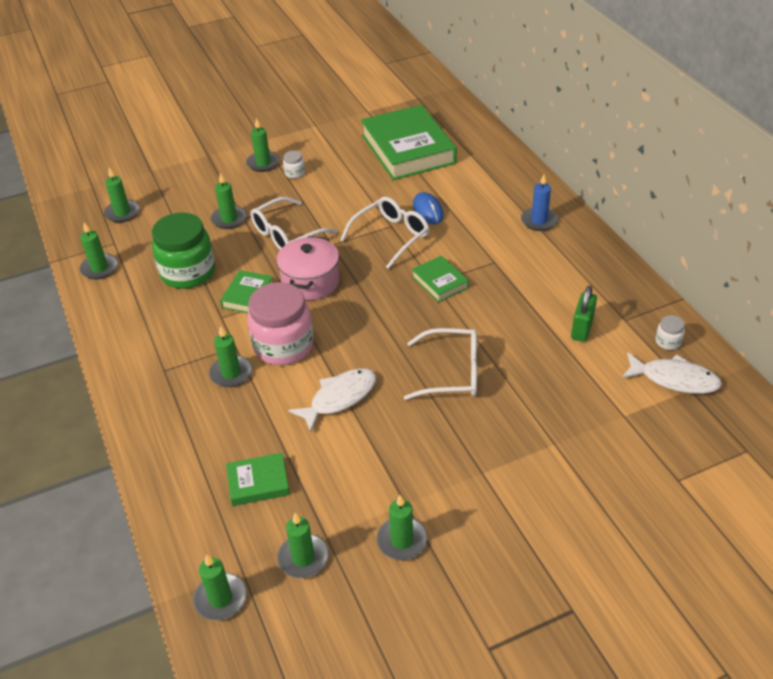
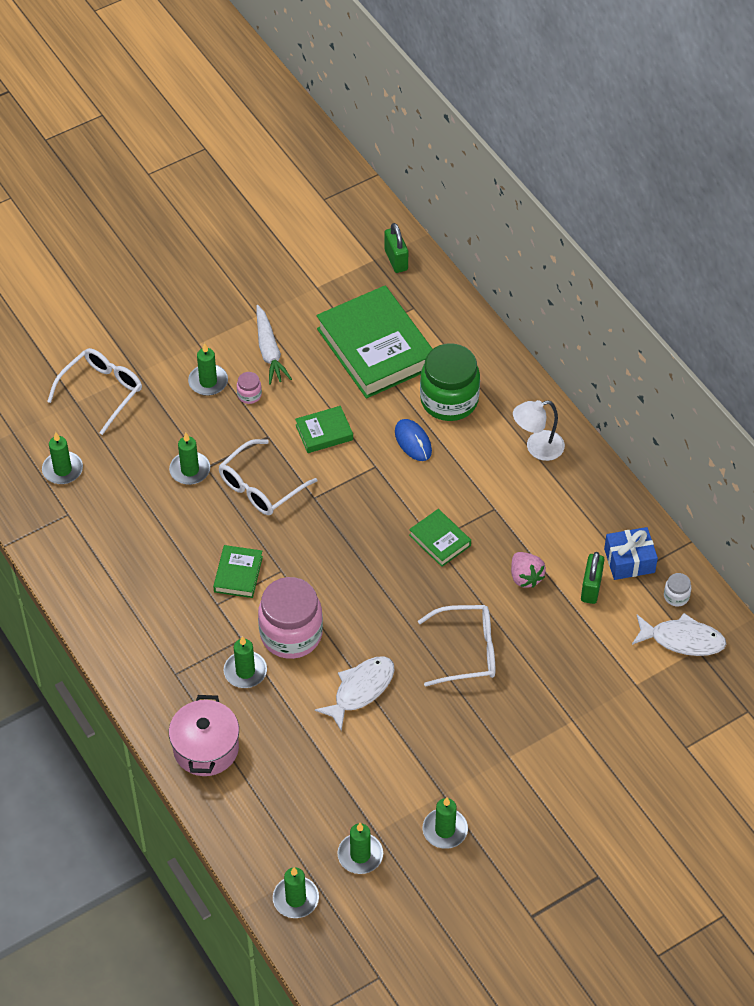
camera: 10 degrees left, 10 degrees up
(99, 268) = (63, 551): green candle -> none
(188, 272) = (164, 549): green jar -> green jar (449, 400)
(258, 482) = (302, 787): green book -> green book (324, 432)
(294, 173) = (249, 395): white jar -> pink jar
(310, 282) = (301, 551): pink pot -> pink pot (206, 748)
(319, 147) = (269, 351): none -> white carrot
(391, 236) = (378, 482): white glasses -> white glasses (101, 392)
(435, 98) = (396, 260): none -> green padlock
(518, 316) = (525, 577): none -> pink strawberry
(539, 221) = (537, 448): blue candle -> white lamp
(621, 309) = (629, 561): none -> blue gift

